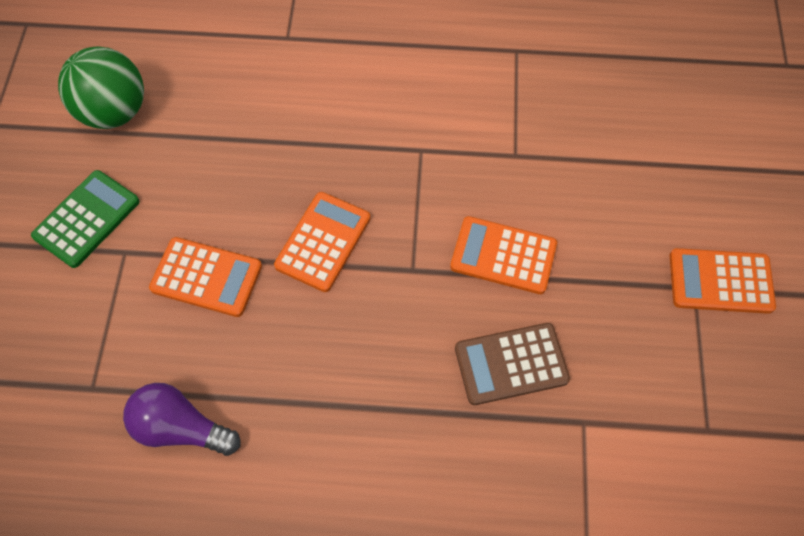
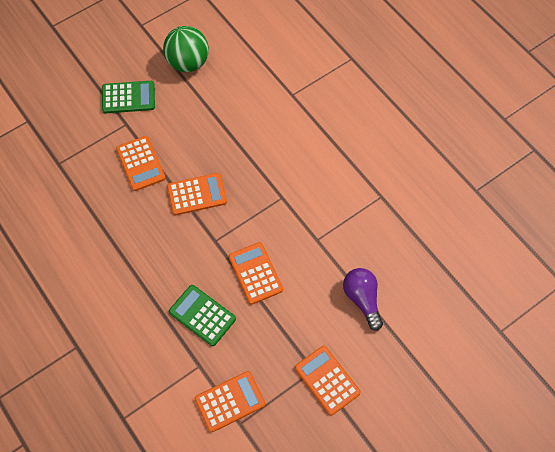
camera: 50 degrees right, 0 degrees up
(180, 428) = (67, 209): purple light bulb -> purple light bulb (362, 299)
(511, 364) = (202, 315): brown calculator -> green calculator
(667, 420) = (230, 401): none -> orange calculator

